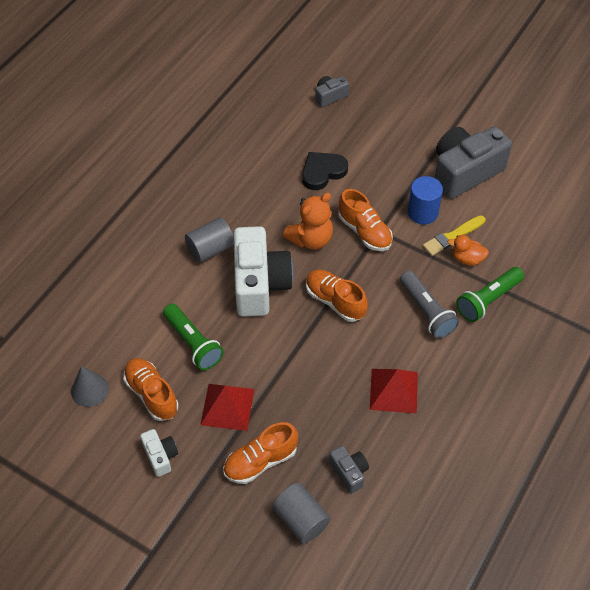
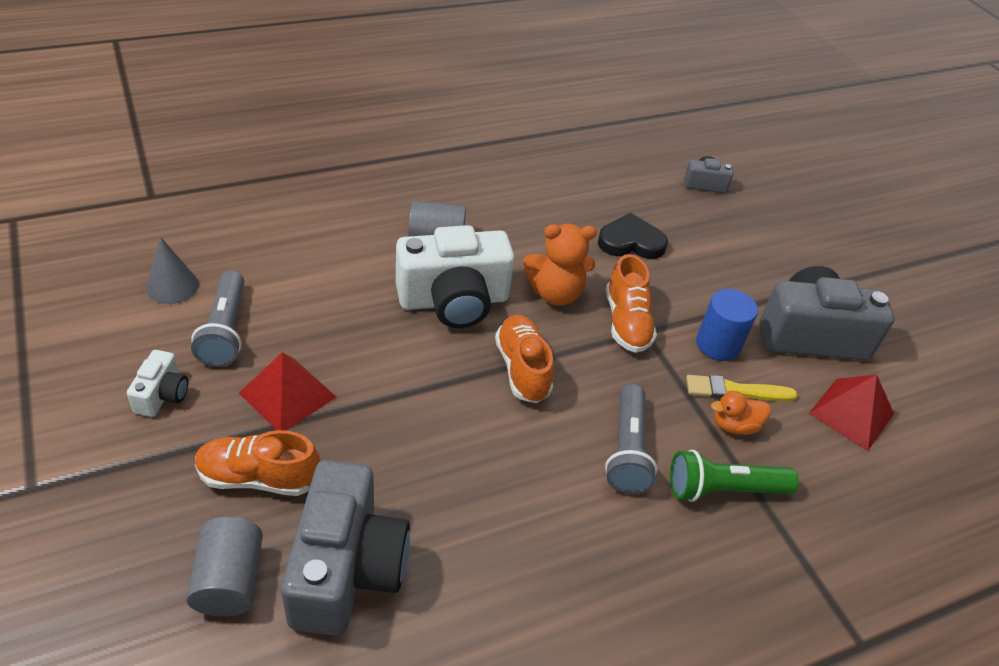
camera: 30 degrees right, 10 degrees down
(152, 394) = (225, 330): orange shoe -> grey flashlight
(193, 343) = (322, 310): green flashlight -> none
(259, 284) = (454, 300): white camera -> white camera turned 45 degrees clockwise
(349, 472) = (346, 568): grey camera -> grey camera, size x2.14
(394, 390) = (499, 511): red pyramid -> red pyramid (851, 413)
(467, 258) = (734, 425): orange duck -> orange duck turned 60 degrees counterclockwise

